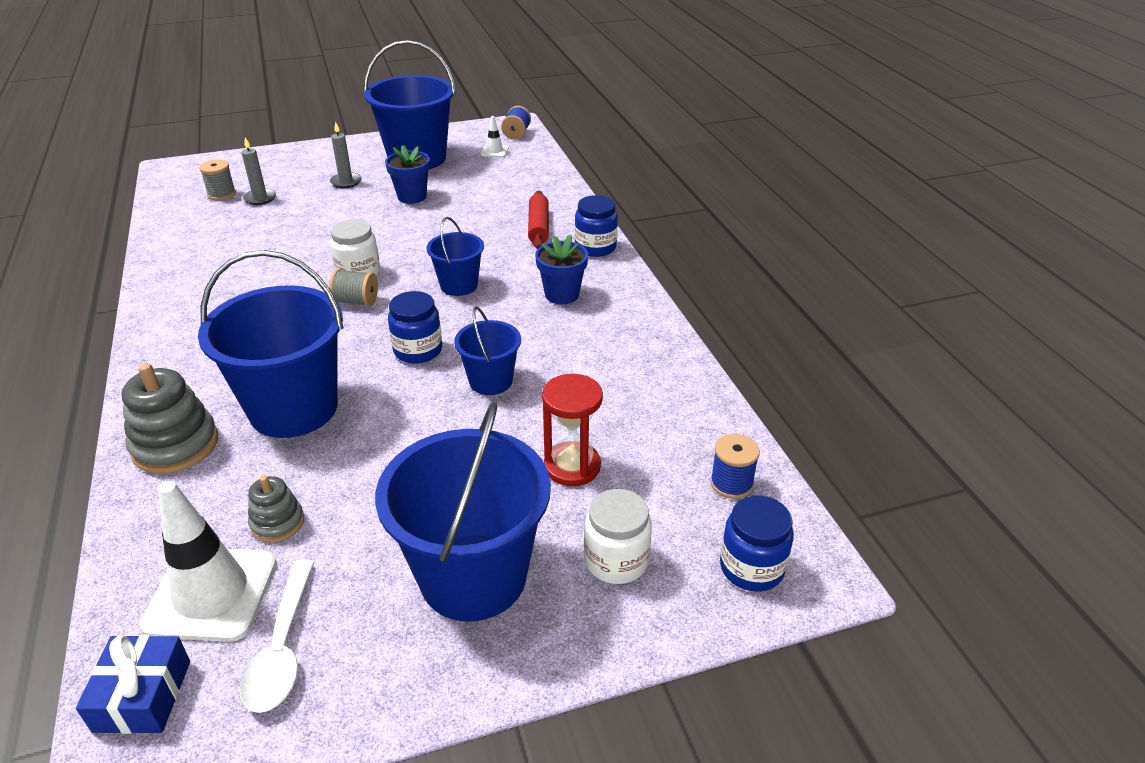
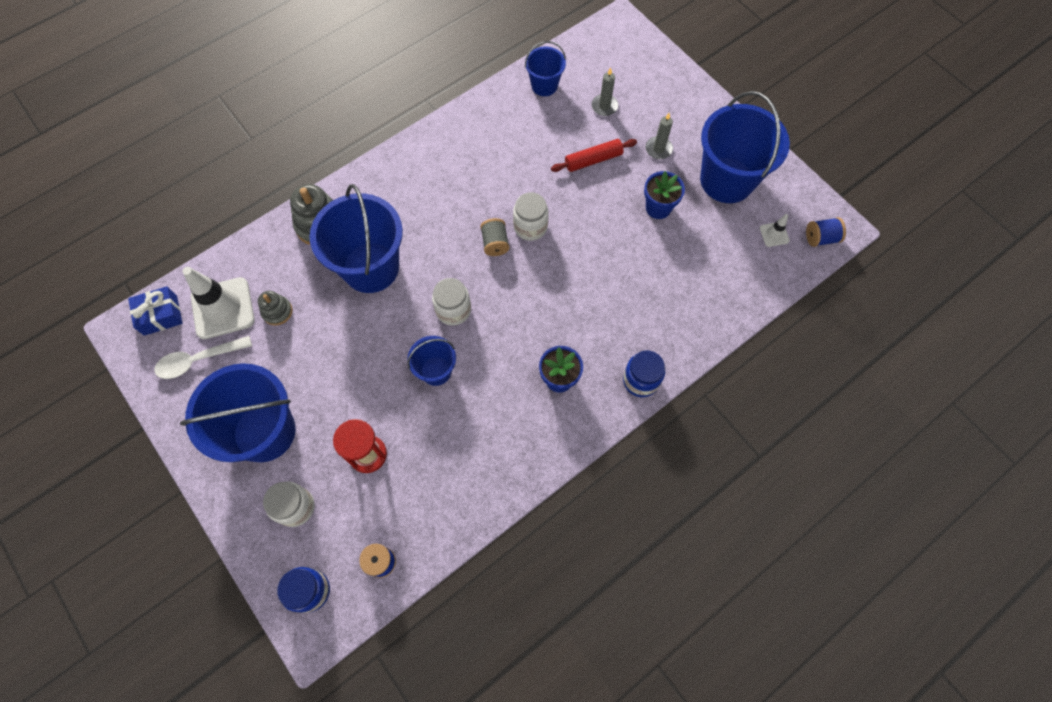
camera: 70 degrees right, 30 degrees up
(221, 194) = (598, 78): grey spool -> none
(418, 350) = (453, 310): blue jar -> white jar
(459, 285) = (542, 301): blue bucket -> blue bucket (544, 85)
(538, 227) = (654, 324): red rolling pin -> red rolling pin (593, 160)

